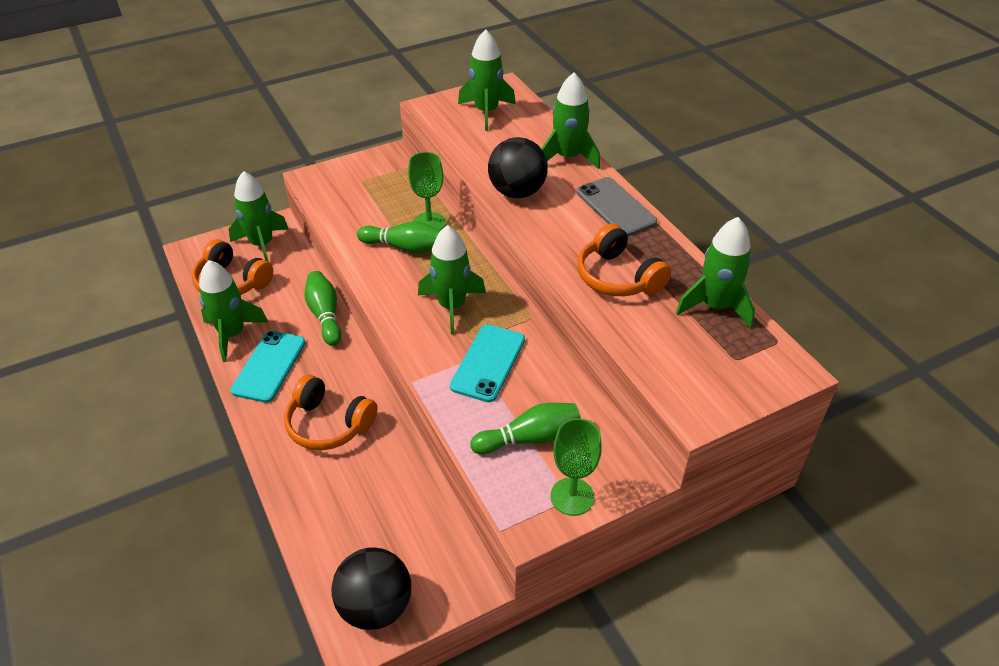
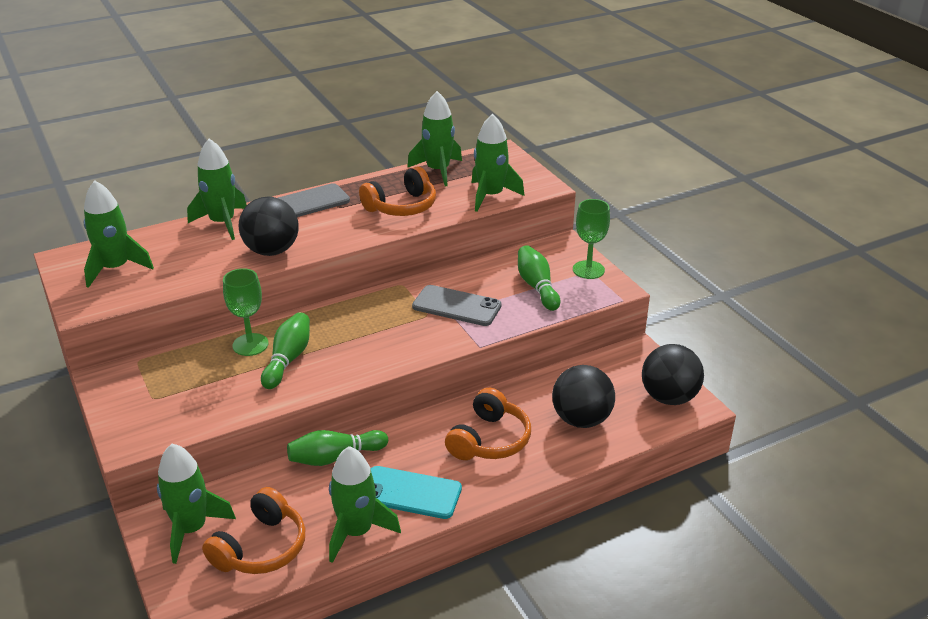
camera: 90 degrees left, 10 degrees down
(347, 507) = (581, 419): none -> black ball
(452, 306) = (383, 327): green rocket -> green rocket (491, 196)
(488, 363) = (456, 306): turquoise phone -> grey phone

